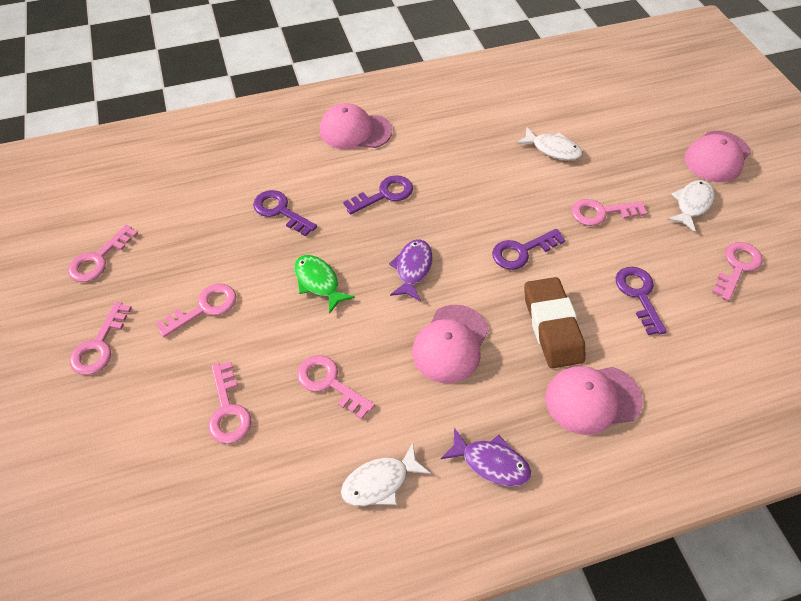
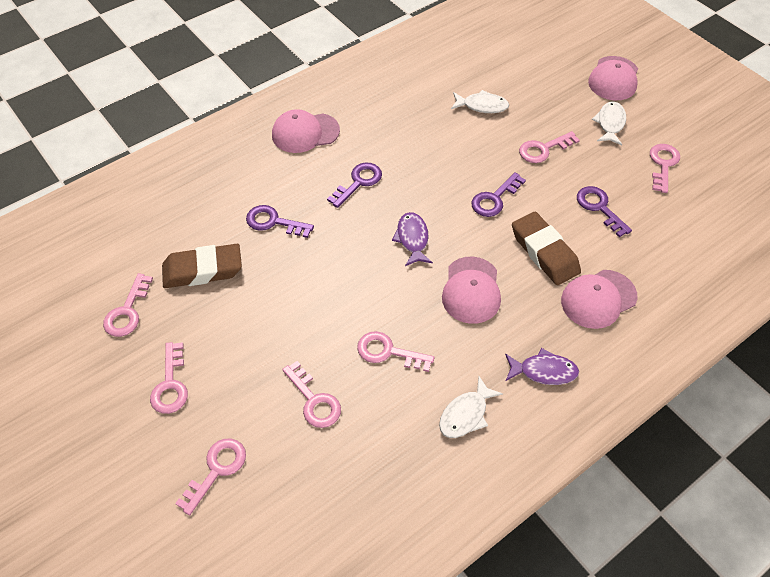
camera: 20 degrees left, 0 degrees up
(188, 239) = (203, 270): none -> brown eraser
(204, 308) = (249, 324): pink key -> pink key (216, 470)
(318, 282) = (338, 273): green fish -> none

